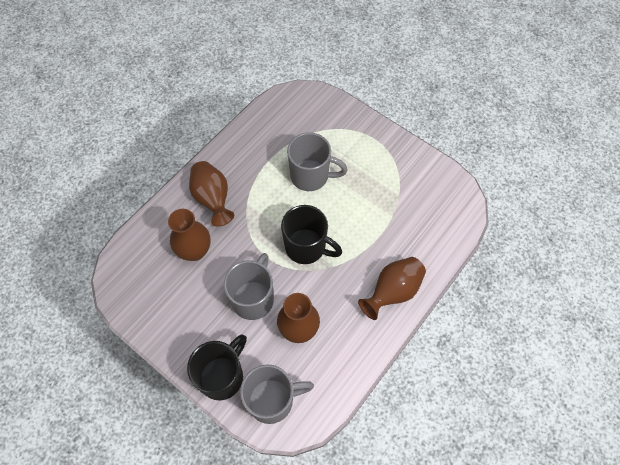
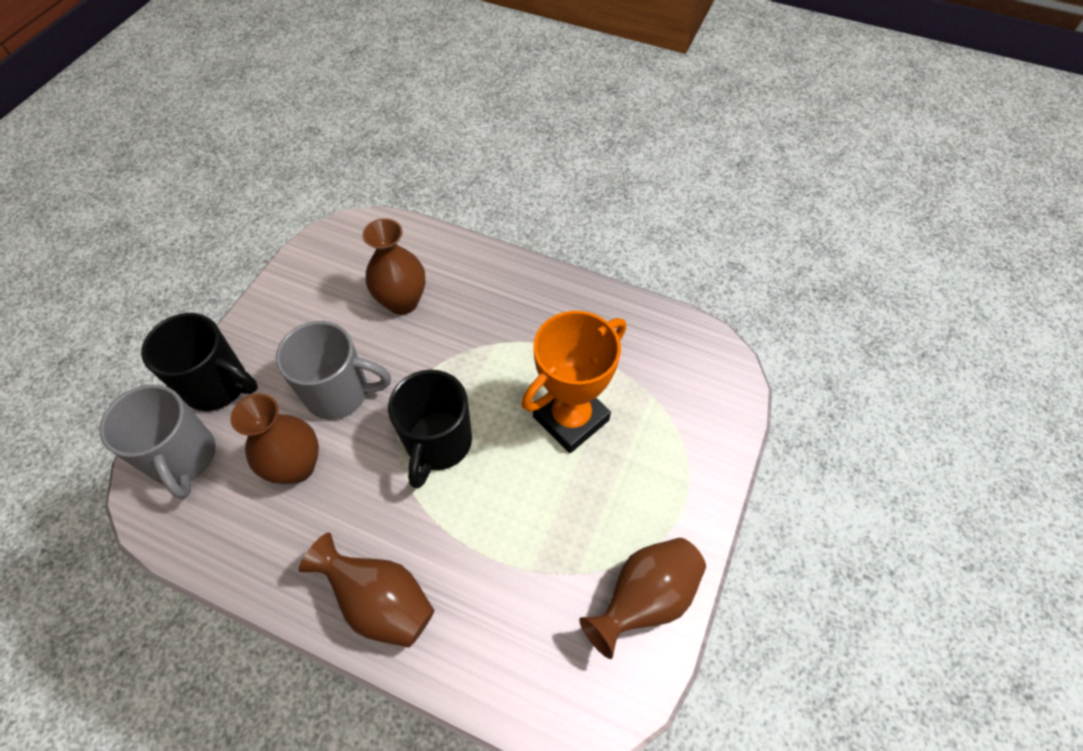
camera: 75 degrees right, 5 degrees down
(213, 199) = (490, 299): brown vase -> brown vase (644, 598)
(311, 176) = (571, 418): grey mug -> orange trophy

